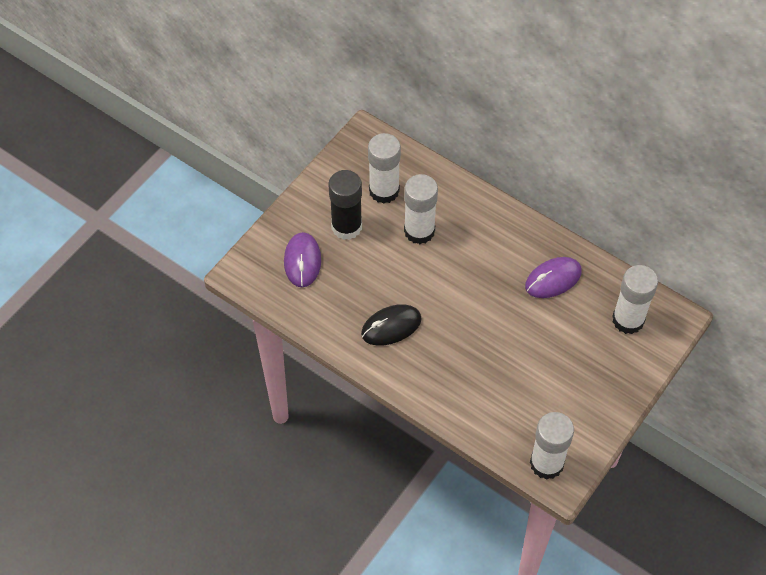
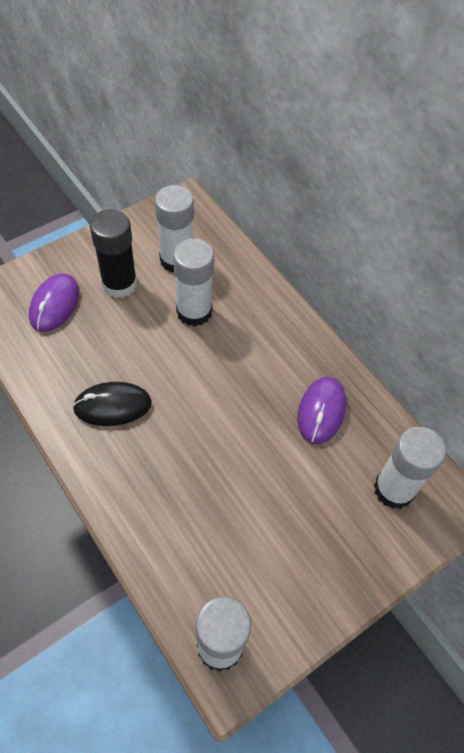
camera: 15 degrees right, 0 degrees up
(553, 279) = (321, 411): purple mouse -> purple mouse turned 60 degrees counterclockwise

